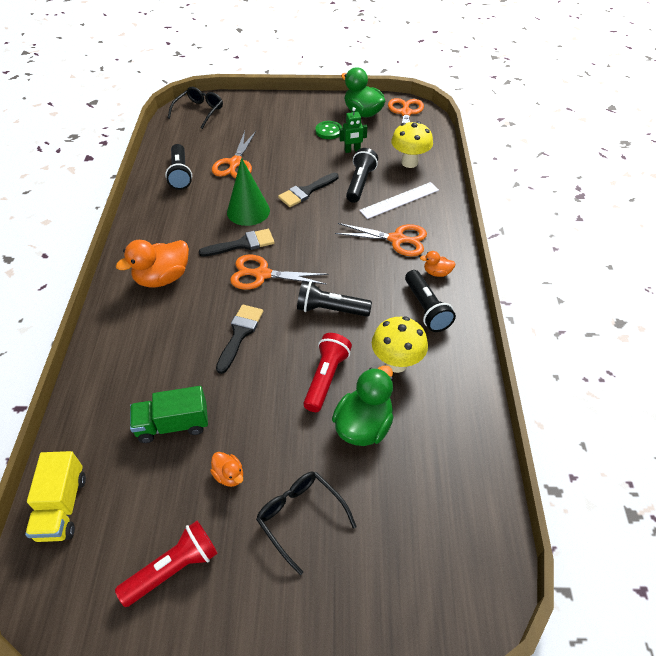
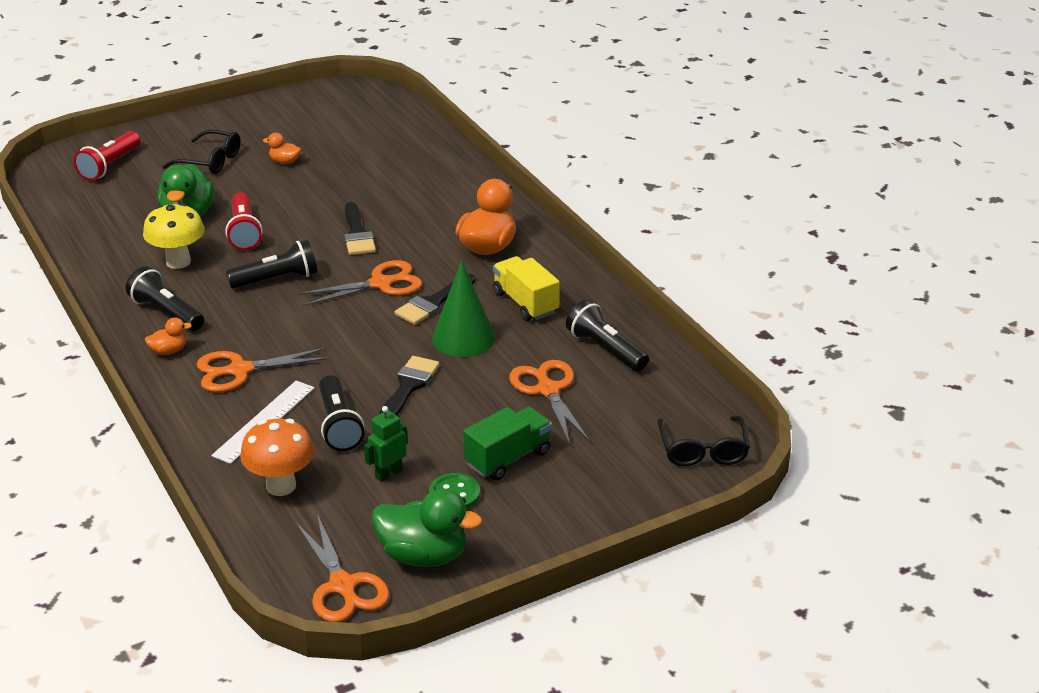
camera: 150 degrees right, 15 degrees down
(62, 507) = (397, 117): yellow truck -> yellow truck (525, 303)
(173, 424) = (359, 169): green truck -> green truck (508, 458)
(173, 568) = (286, 120): red flashlight -> red flashlight (110, 166)
(409, 162) = (281, 486): yellow mushroom -> orange mushroom

